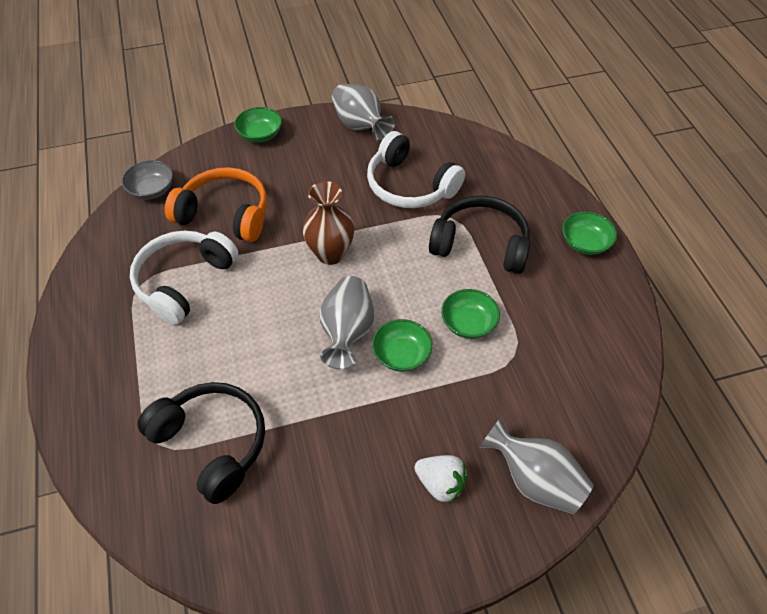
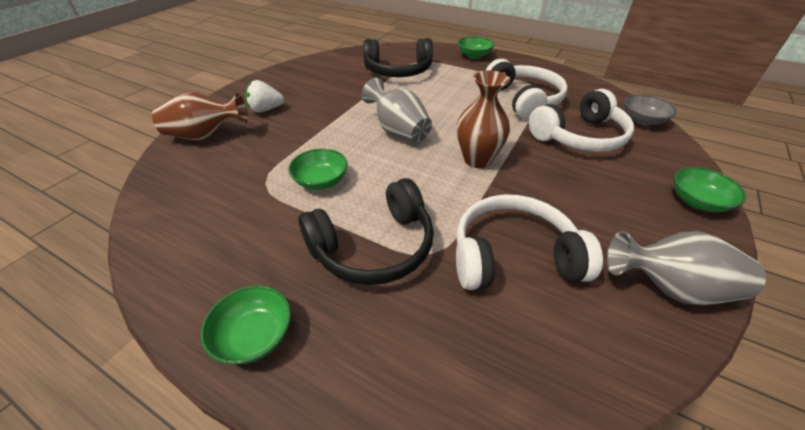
camera: 135 degrees right, 10 degrees down
(225, 214) = (579, 136): orange headphones -> white headphones
(401, 355) = (349, 140): green bowl -> green bowl (474, 55)
(534, 480) = (205, 136): grey vase -> brown vase

